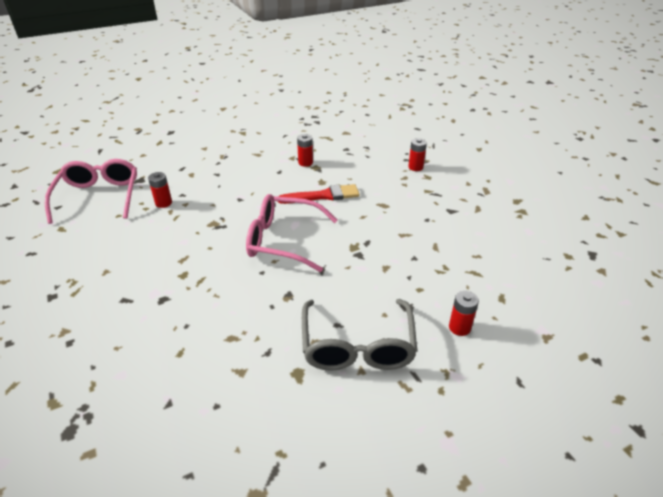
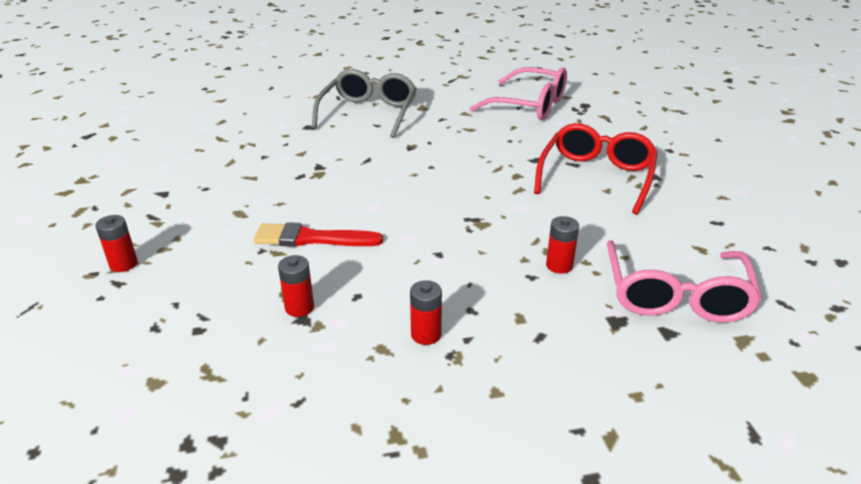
camera: 165 degrees left, 5 degrees down
(109, 285) = (596, 177): none -> red glasses
(283, 240) = (395, 191): pink glasses -> pink glasses (529, 105)
(459, 327) = (279, 111): red battery -> red battery (426, 334)

